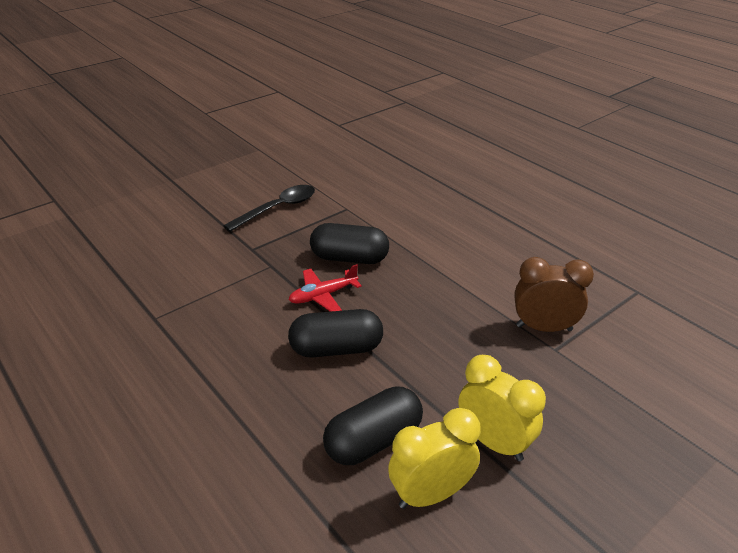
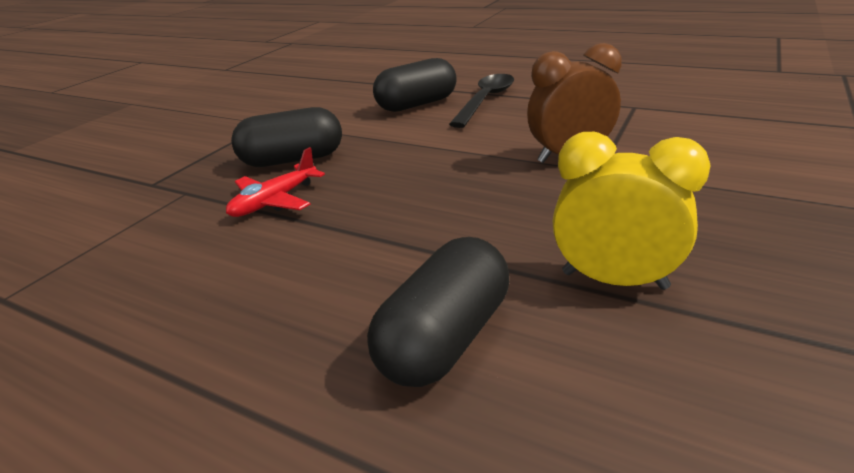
camera: 20 degrees left, 5 degrees down
(278, 208) = (176, 141): black spoon -> black spoon (486, 100)
(336, 349) = (323, 248): black capsule -> black capsule (417, 104)
(431, 494) = (583, 378): yellow clock -> none

